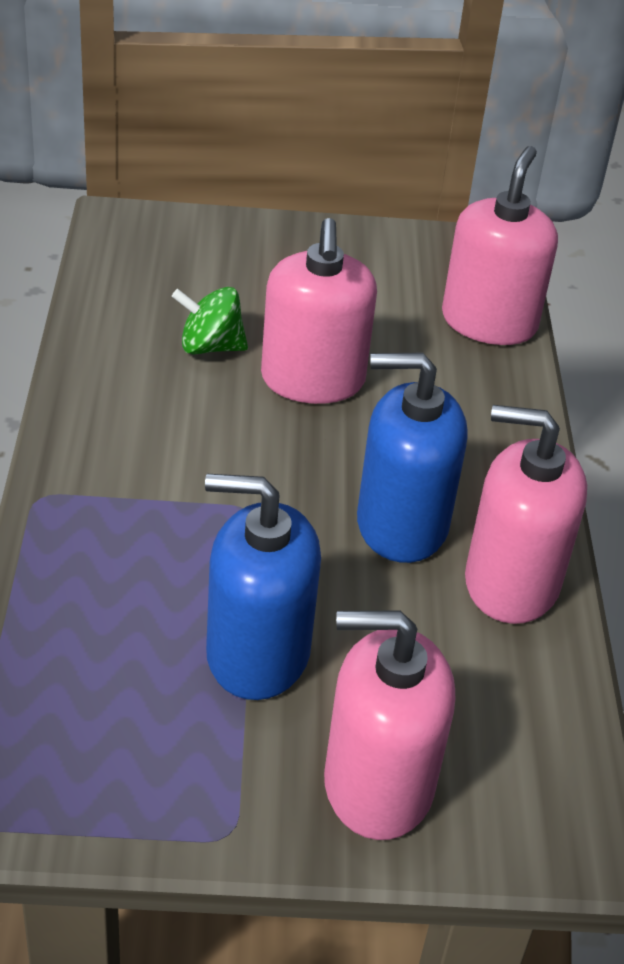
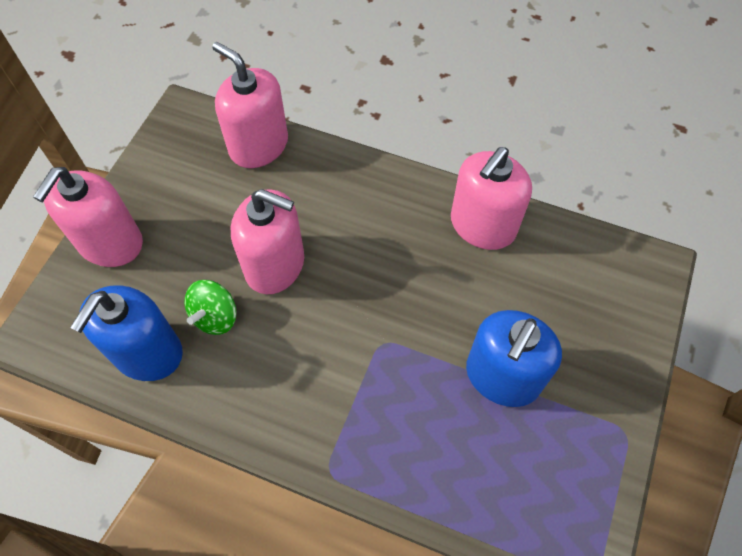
camera: 65 degrees left, 20 degrees up
(377, 784) = (607, 345): pink soap dispenser -> pink soap dispenser (110, 243)
(401, 524) = (421, 262): blue soap dispenser -> blue soap dispenser (147, 352)

